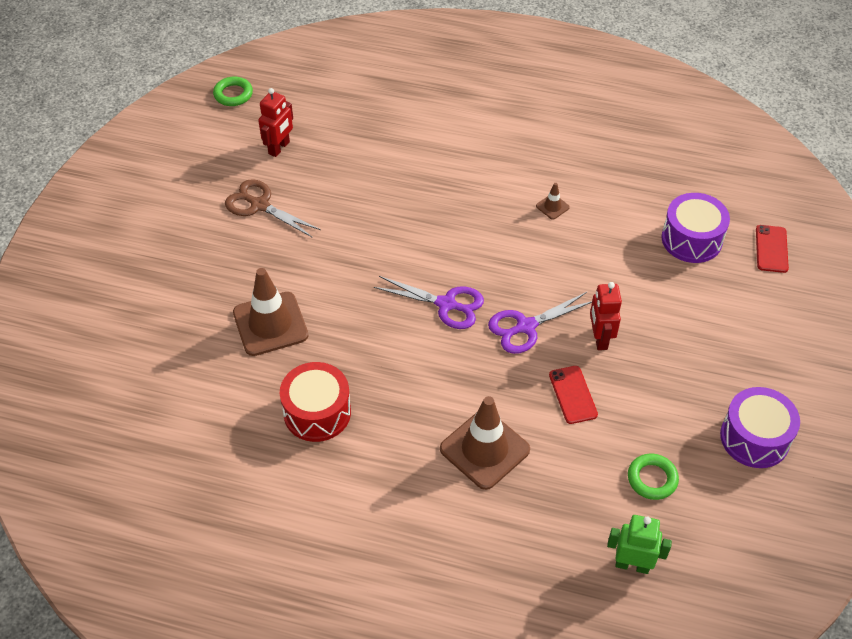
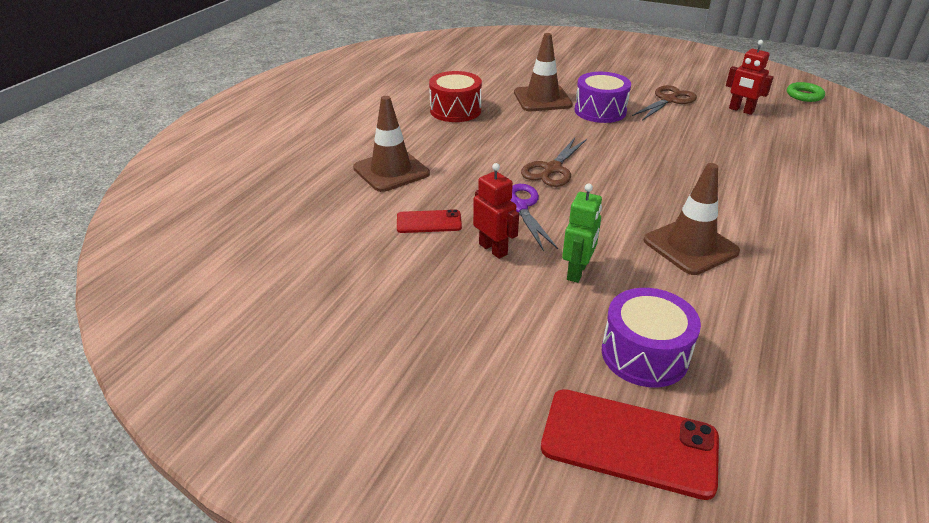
camera: 100 degrees right, 15 degrees down
(446, 304) = (552, 169): purple scissors -> brown scissors
(552, 207) = (690, 246): brown traffic cone -> brown traffic cone, size x2.32
(599, 338) = (493, 249): red robot -> red robot turned 45 degrees clockwise
(632, 565) = (238, 226): green robot -> green robot (577, 272)
(652, 479) = (313, 253): green ring -> none
(754, 438) = (321, 338): purple drum -> purple drum (600, 111)
(771, 249) = (629, 442): red phone -> red phone, size x1.78

